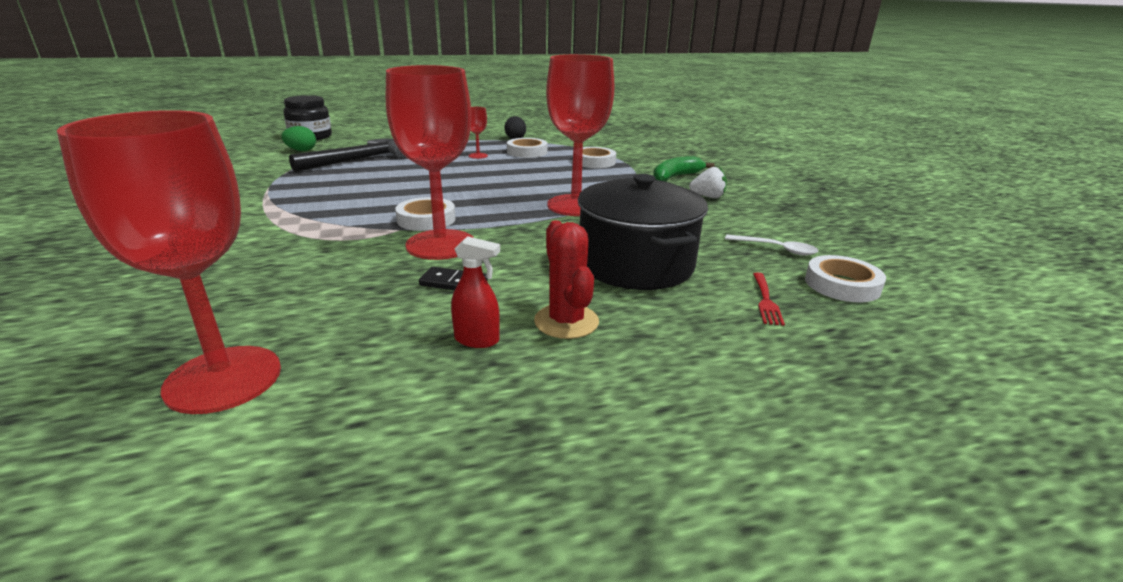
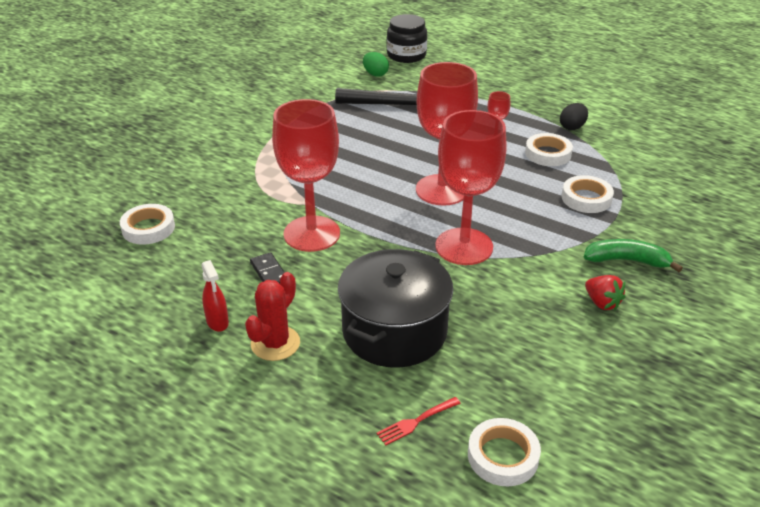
camera: 50 degrees right, 10 degrees up
(223, 379) = (105, 270): red goblet -> red goblet (441, 190)
(426, 219) = (340, 203): white tape -> white tape (148, 228)
(708, 197) = (602, 303): white strawberry -> red strawberry
(776, 249) = (530, 393): white spoon -> none

